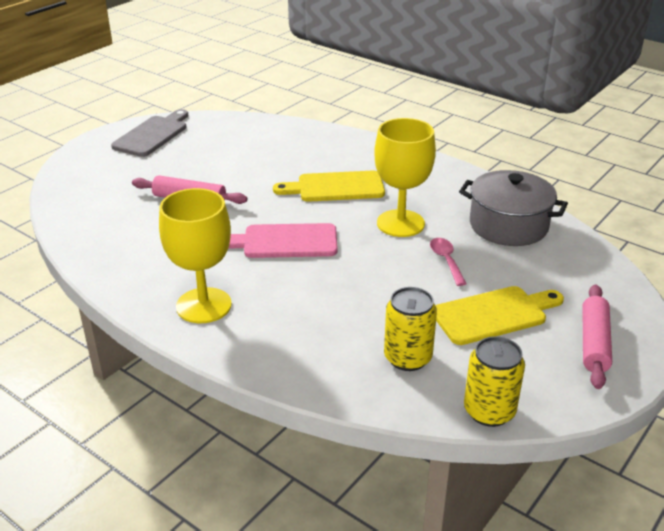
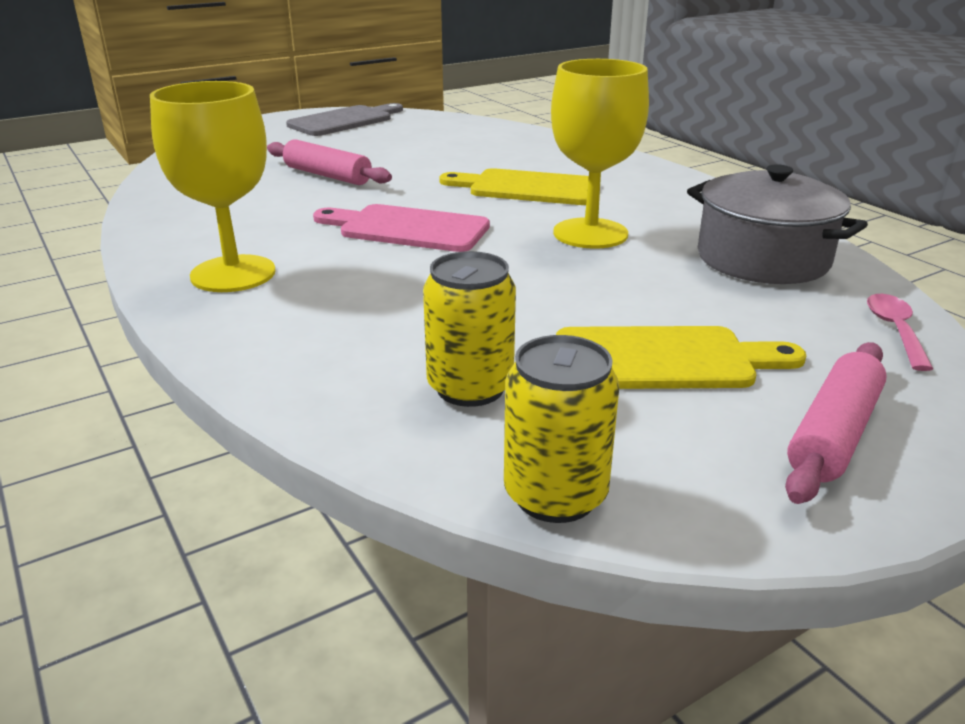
camera: 20 degrees right, 5 degrees down
(446, 260) = (630, 282): pink spoon -> pink spoon (895, 330)

